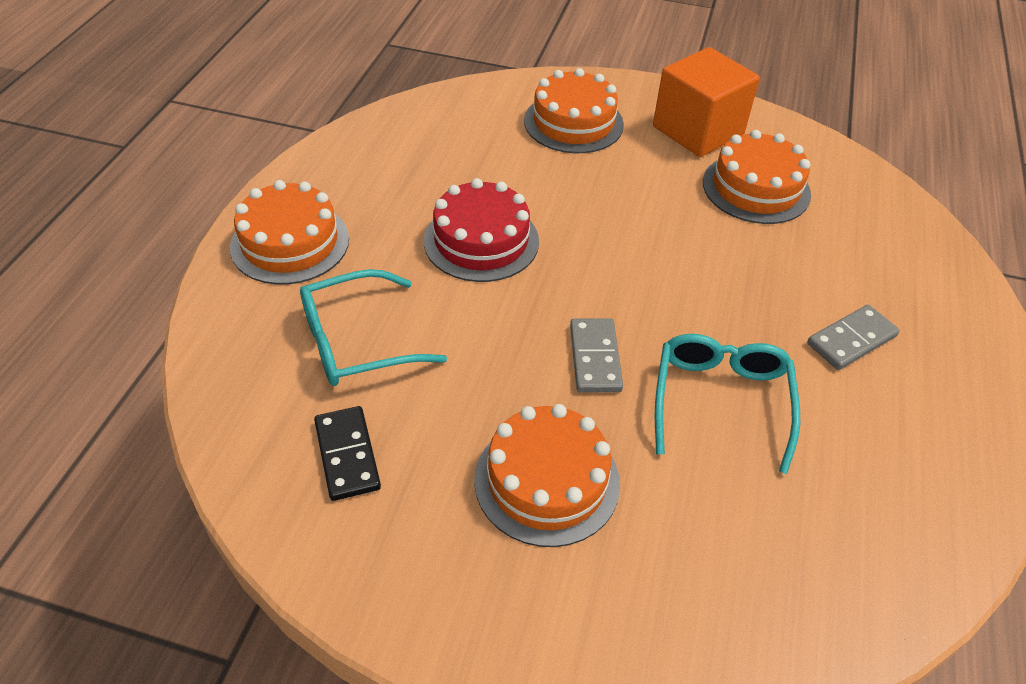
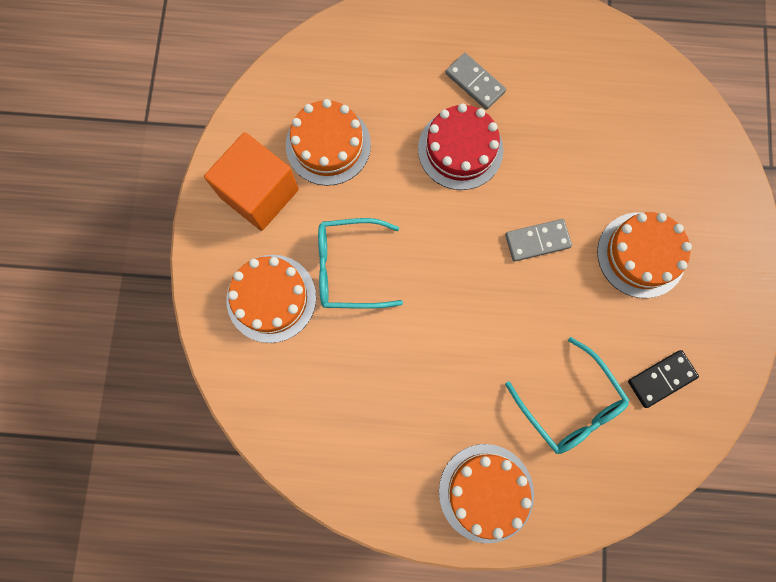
camera: 100 degrees left, 30 degrees up
(481, 241) = (444, 342): red cake -> red cake (460, 149)
(721, 402) = (551, 160): turquoise glasses -> turquoise glasses (350, 268)

